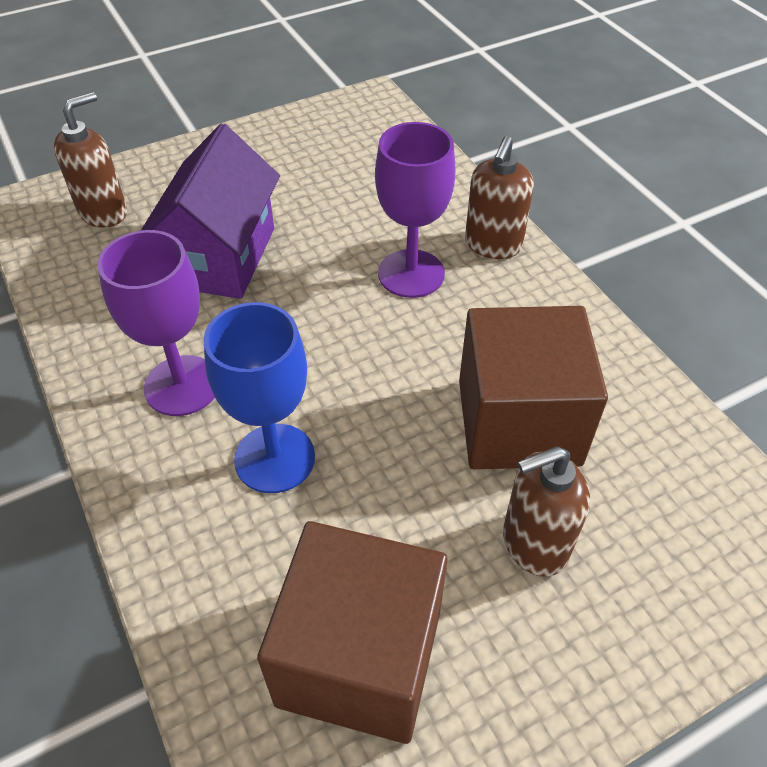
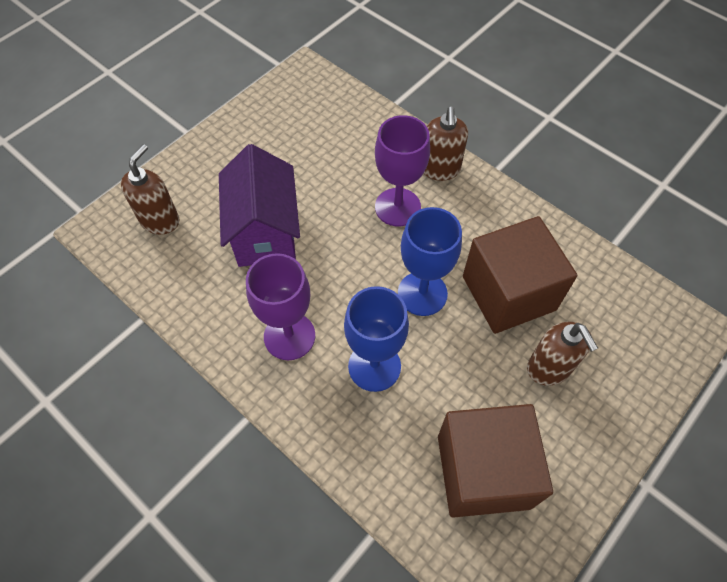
camera: 20 degrees left, 10 degrees up
(391, 386) = (422, 293): none -> blue goblet
(534, 543) = (549, 368): brown soap dispenser -> brown soap dispenser turned 75 degrees counterclockwise

